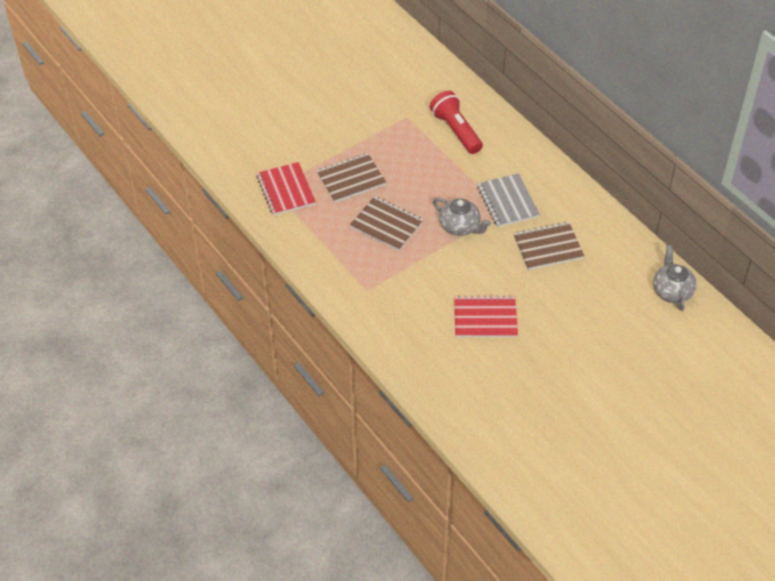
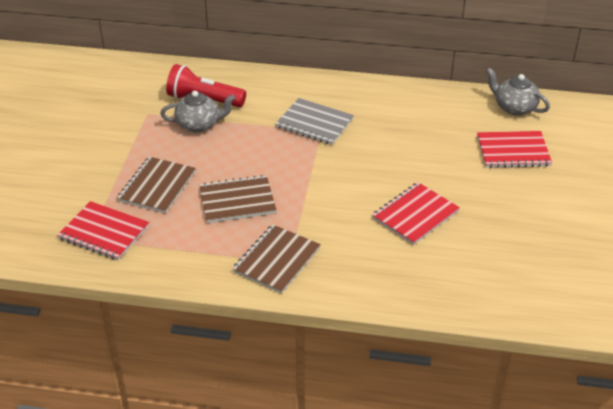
camera: 45 degrees left, 10 degrees down
(460, 226) = (301, 163): grey teapot -> grey teapot (199, 124)
(548, 247) = (389, 134): brown notebook -> brown notebook (276, 260)
(619, 323) = (513, 151): none -> red notebook

